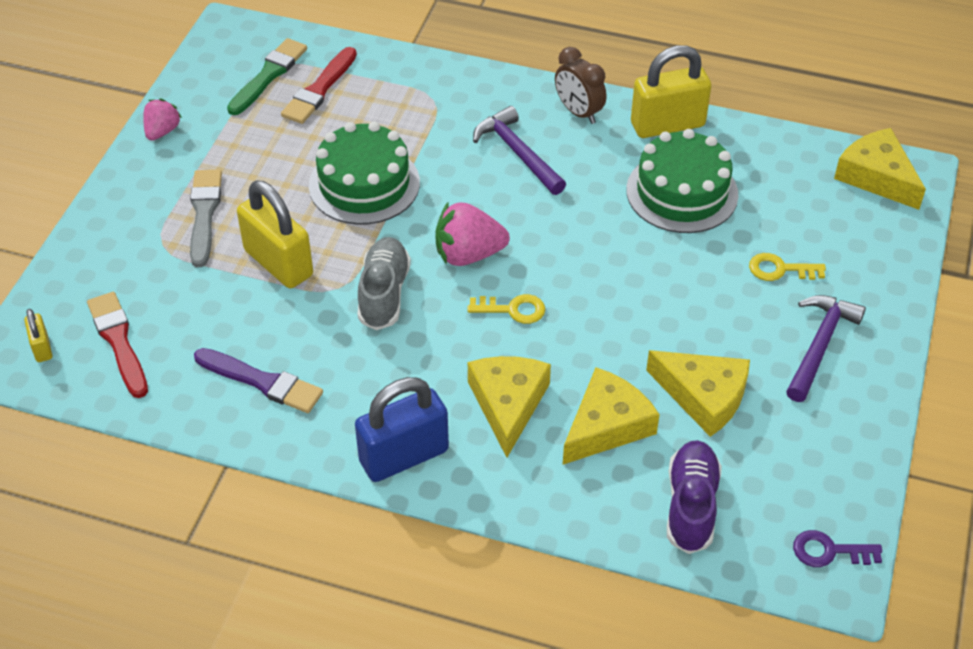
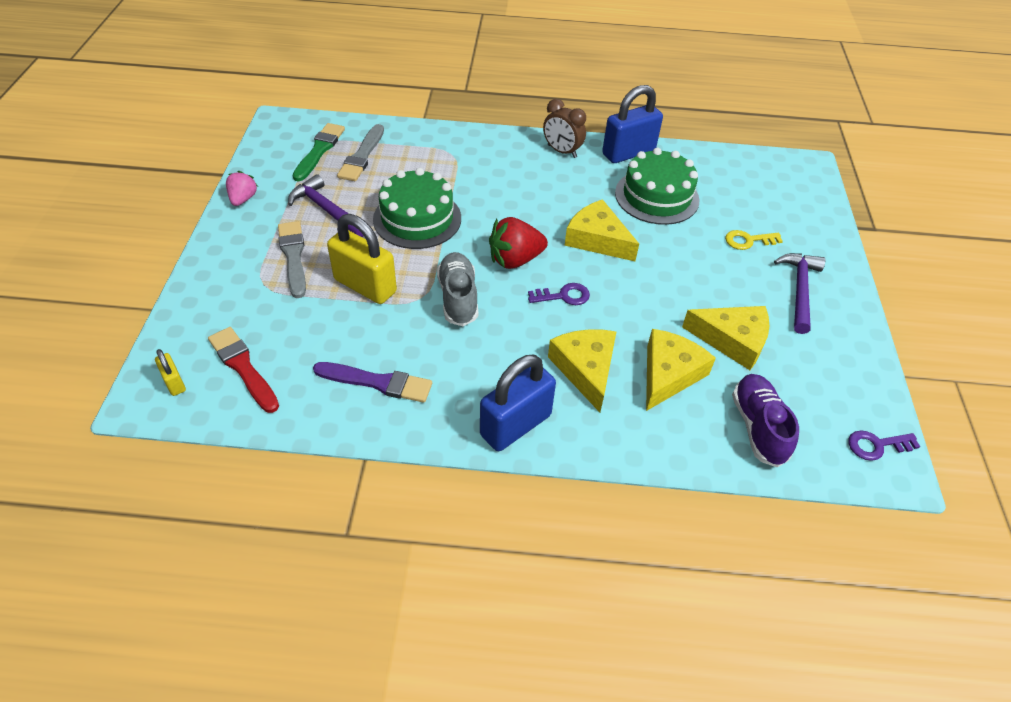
camera: 15 degrees left, 0 degrees up
(319, 89) = (362, 156): red brush -> grey brush
(468, 254) = (515, 260): pink strawberry -> red strawberry
(512, 309) = (563, 296): yellow key -> purple key
(518, 153) = (527, 183): purple hammer -> purple hammer (326, 210)
(667, 125) = (628, 153): yellow padlock -> blue padlock
(876, 176) = (786, 170): yellow cheese -> yellow cheese (597, 239)

